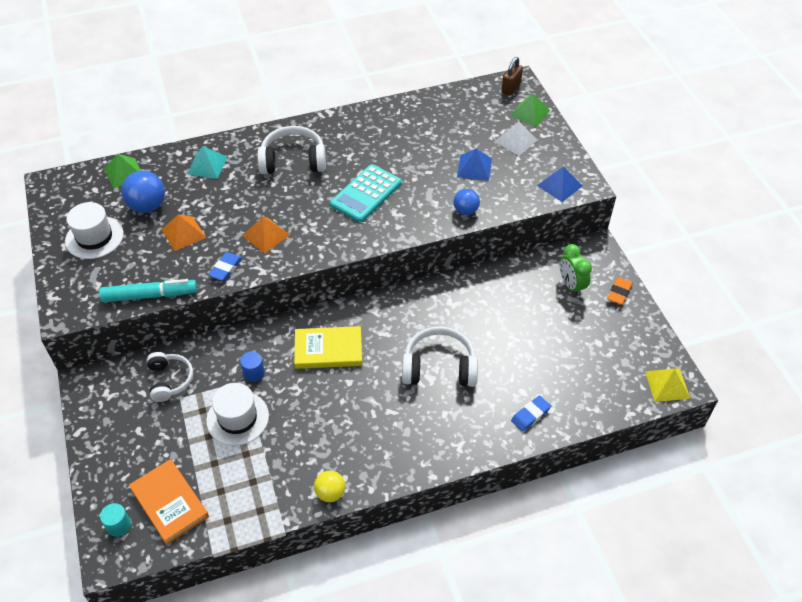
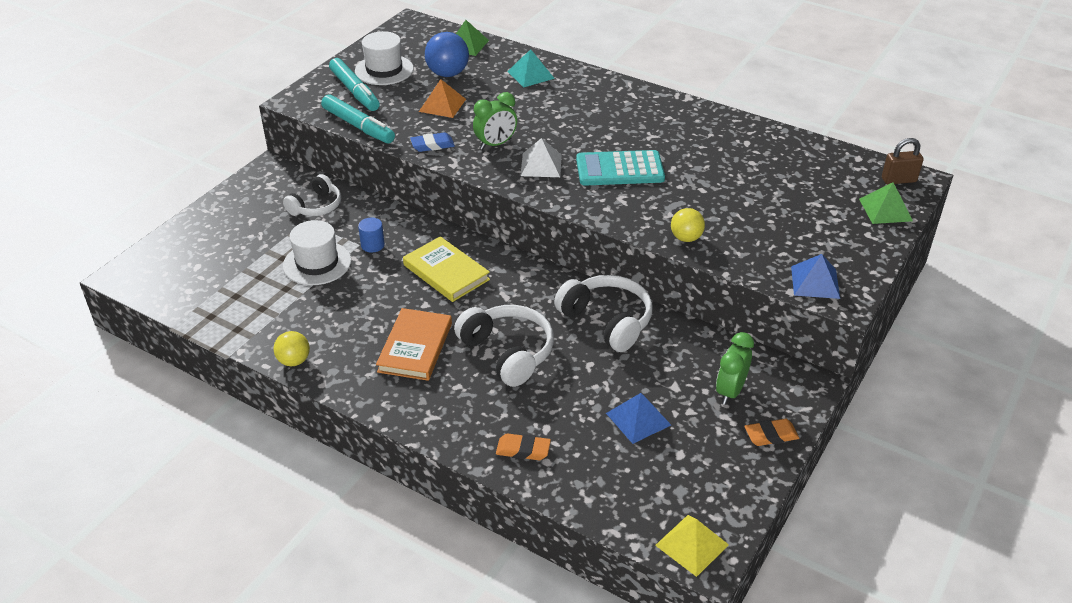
camera: 50 degrees right, 10 degrees down
(100, 271) = (354, 91): none -> turquoise marker
(119, 525) = (154, 262): turquoise cylinder -> none
(169, 503) = (199, 276): orange book -> orange book (415, 347)
(266, 235) = (495, 144): orange pyramid -> green clock
(293, 161) = (600, 111): white headphones -> white headphones (607, 321)
(465, 211) = (686, 238): blue ball -> yellow ball
(474, 167) = (751, 214): blue pyramid -> blue pyramid (638, 419)
(516, 140) = (831, 221): white pyramid -> white pyramid (541, 165)
(530, 415) = (523, 450): blue eraser -> orange eraser

